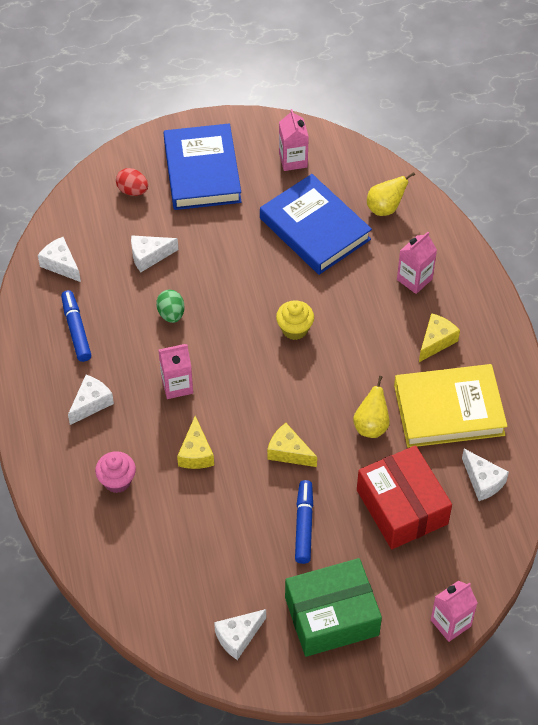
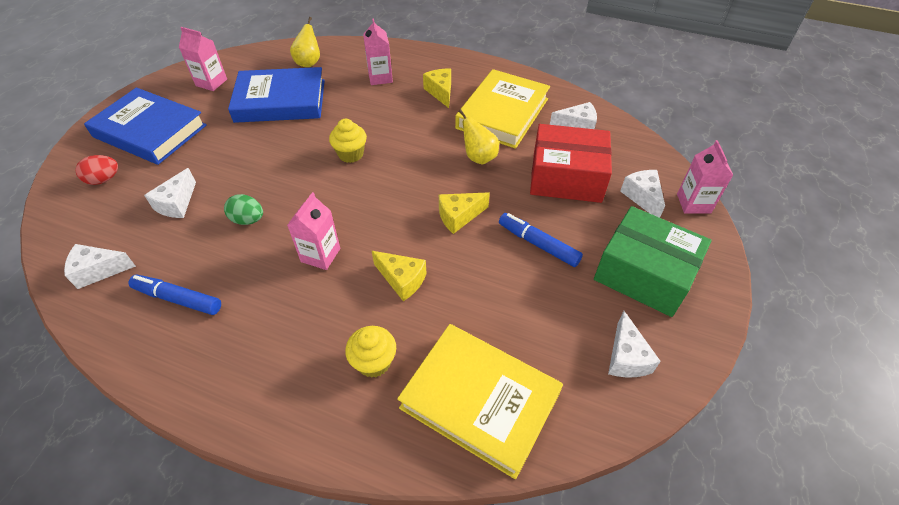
camera: 55 degrees left, 5 degrees down
(91, 403) = (268, 334): white cheese -> white cheese (642, 197)
(117, 481) = (374, 362): pink cupcake -> yellow cupcake
(135, 561) = (479, 401): none -> yellow book
(331, 616) = (644, 274): green box -> green box turned 75 degrees counterclockwise

